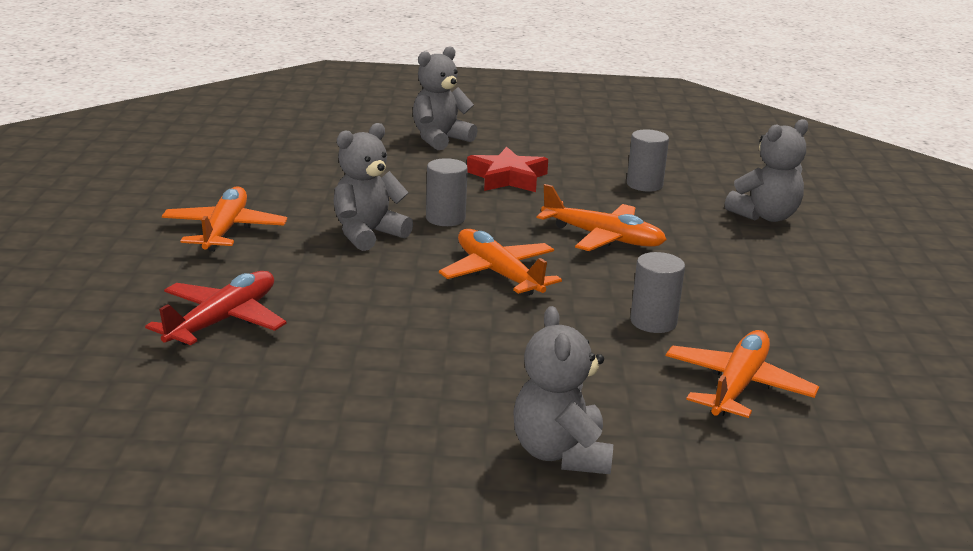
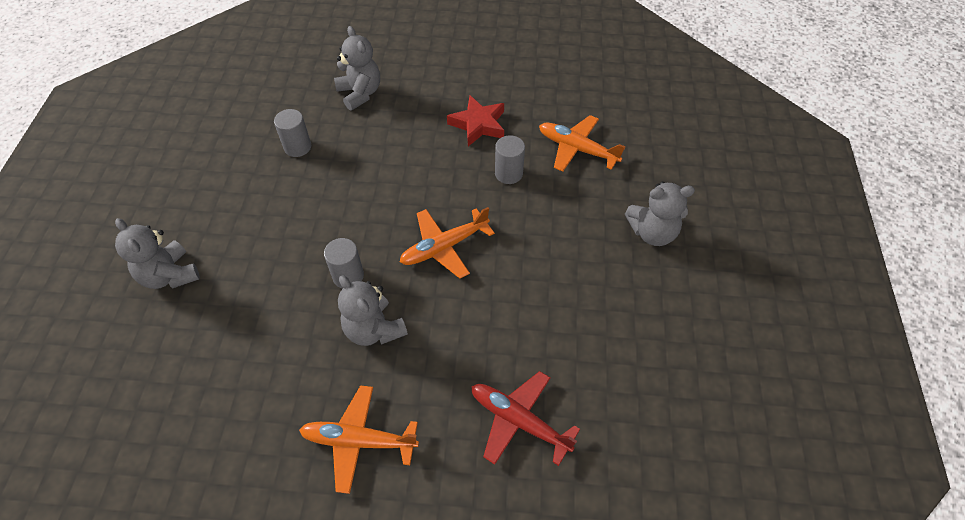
camera: 85 degrees left, 30 degrees up
(507, 178) = (271, 230): red star -> red star (478, 124)
(602, 237) = (388, 183): orange plane -> none

